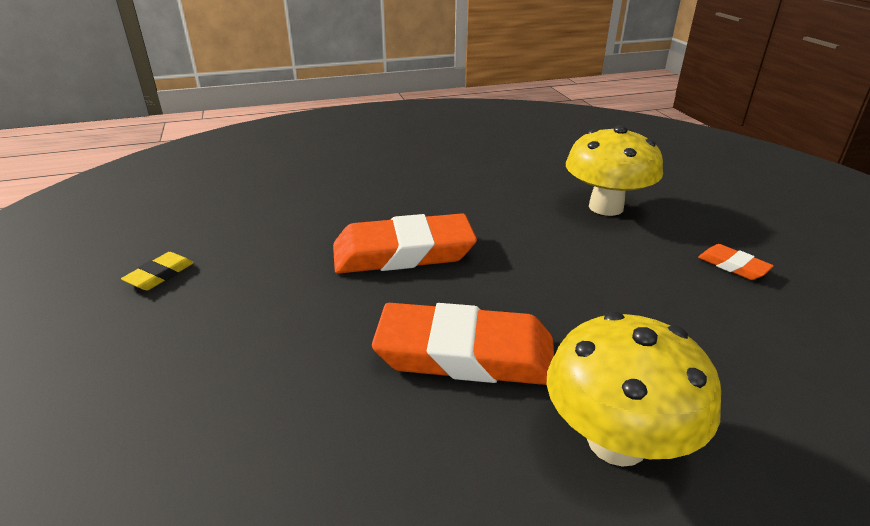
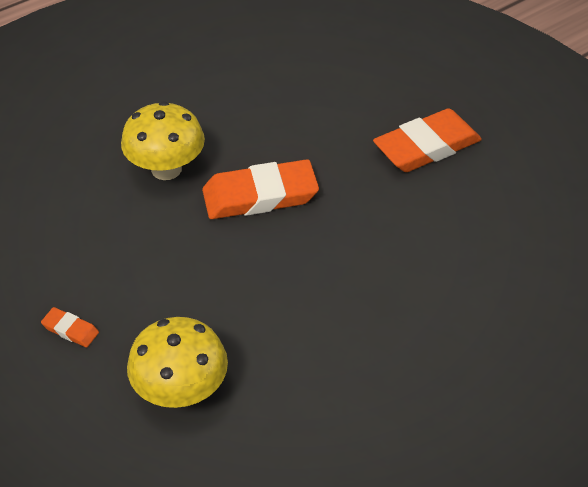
camera: 160 degrees right, 15 degrees up
(160, 275) = (505, 198): yellow eraser -> none
(403, 252) = (346, 269): orange eraser -> orange eraser (427, 146)

